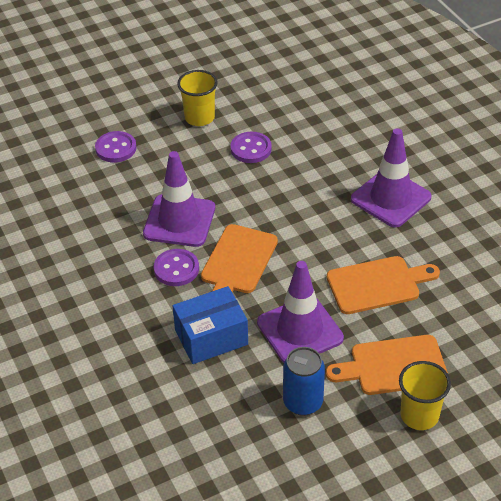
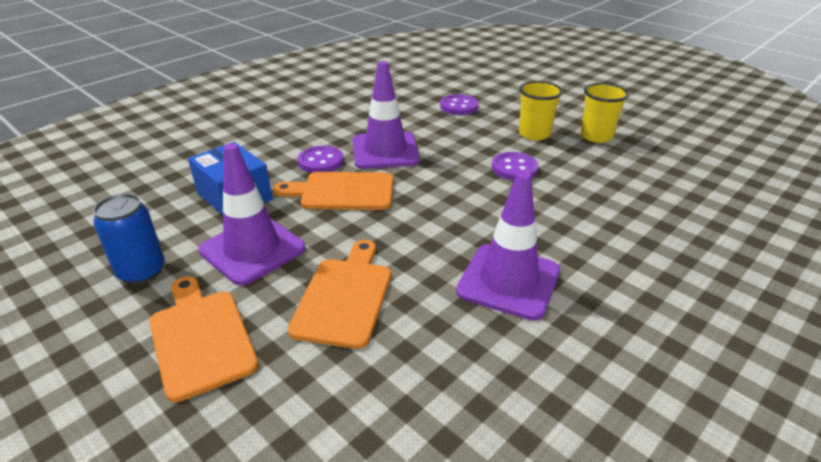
camera: 70 degrees right, 10 degrees down
(377, 284) = (344, 297): orange cutting board -> orange cutting board turned 135 degrees counterclockwise
(419, 415) = (109, 381): yellow cup -> yellow cup (596, 136)

